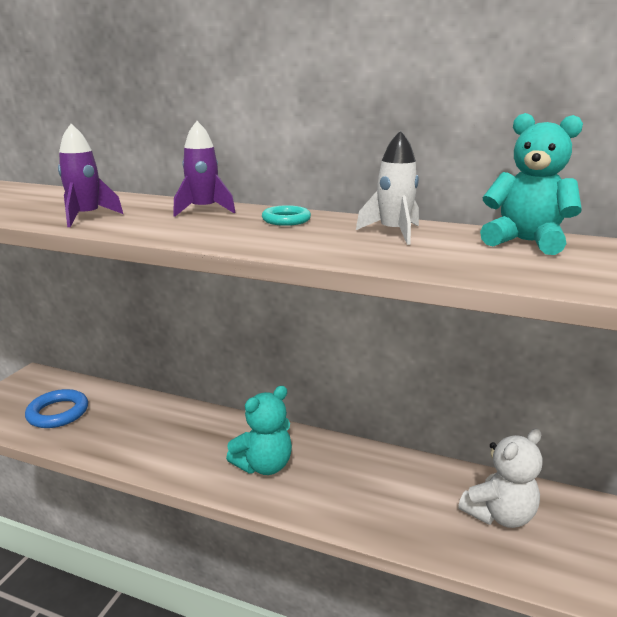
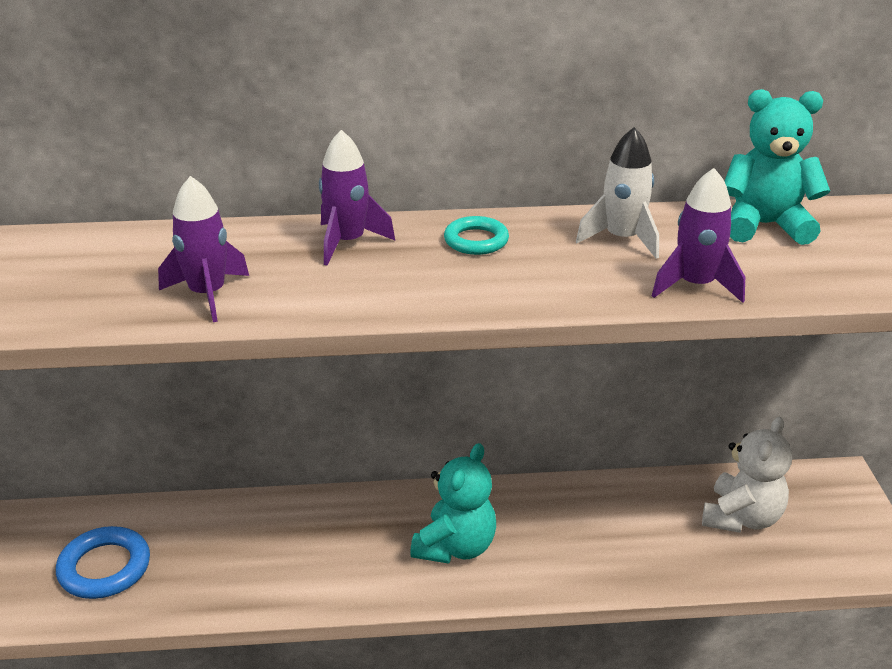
camera: 25 degrees left, 10 degrees up
(420, 261) = (695, 285): none -> purple rocket

